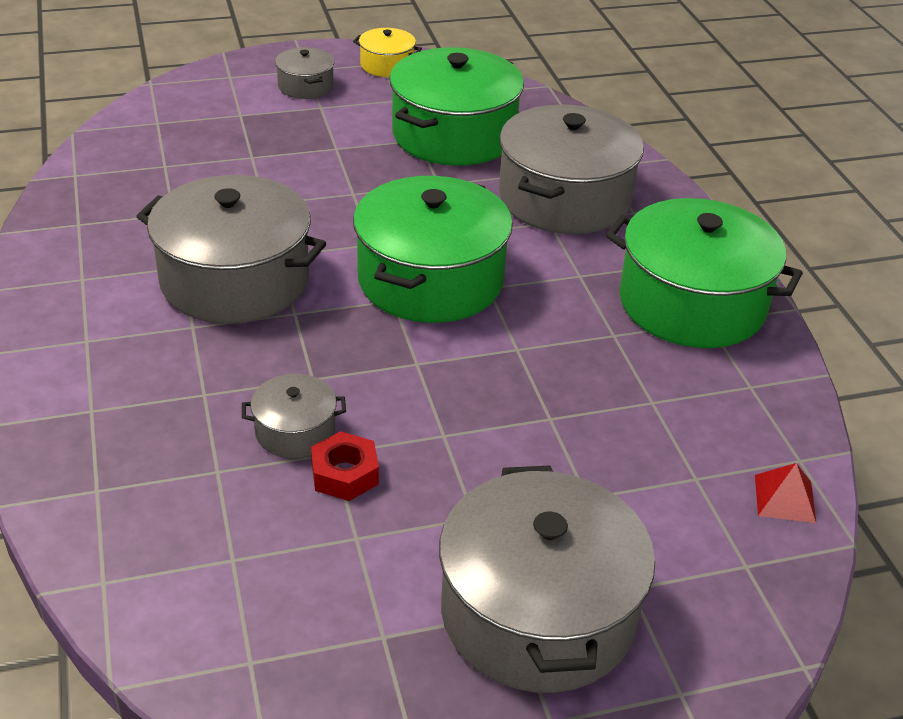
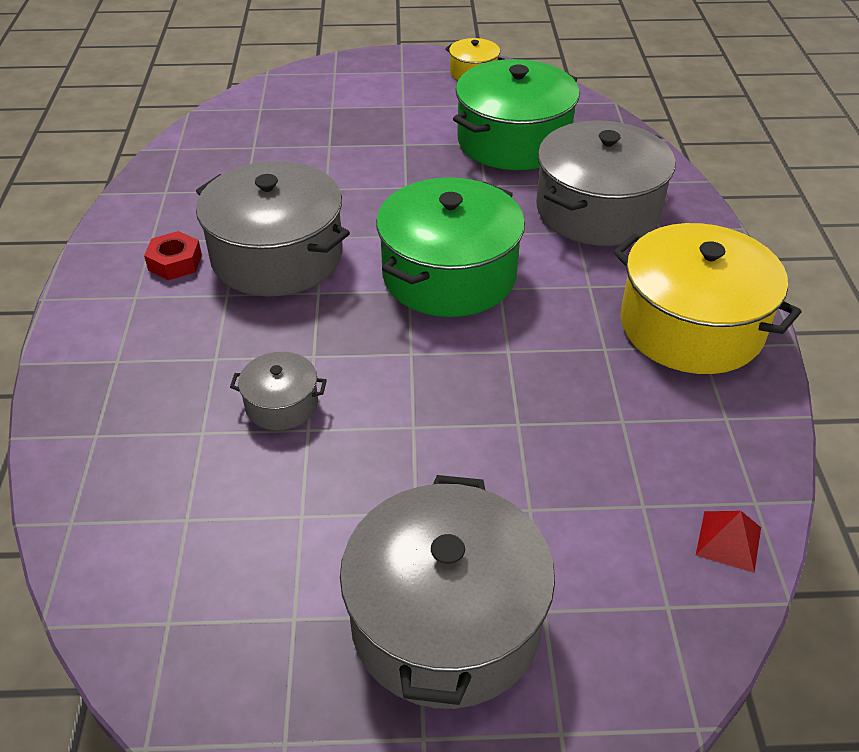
camera: 15 degrees right, 5 degrees up
(305, 86) = (396, 86): grey pot -> none
(345, 474) = (312, 452): red nut -> red nut (175, 262)
(692, 303) = (691, 326): green pot -> yellow pot

